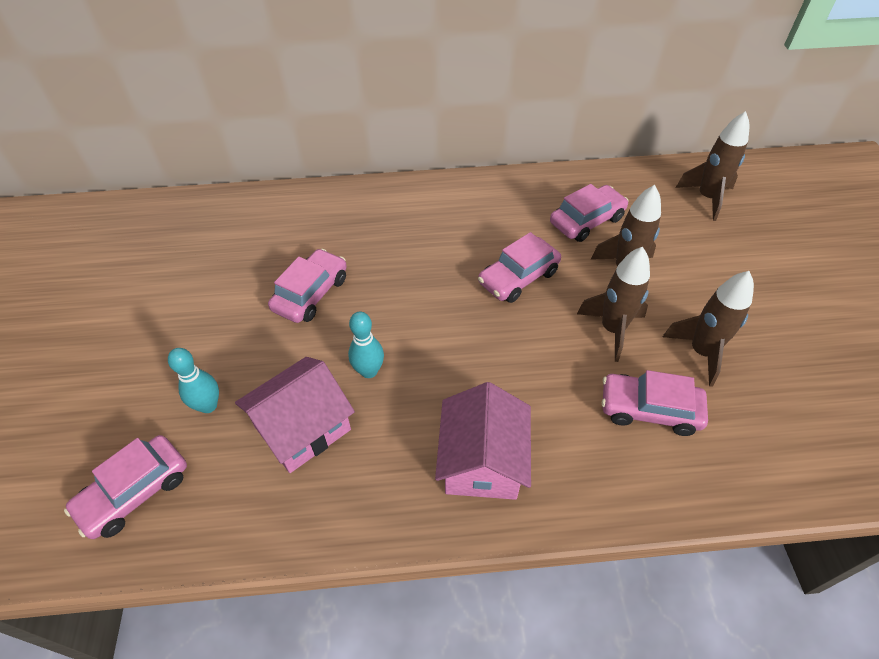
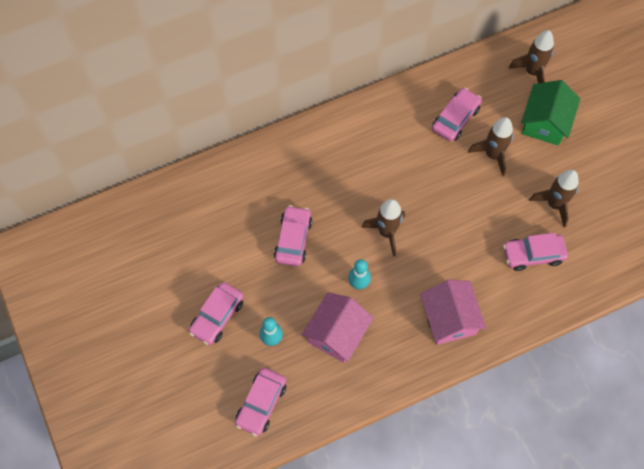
camera: 20 degrees left, 15 degrees up
(518, 277) = (425, 183): pink car -> pink car (217, 316)
(612, 329) = (497, 205): brown rocket -> brown rocket (386, 232)
(711, 253) = (545, 122): none -> green house

